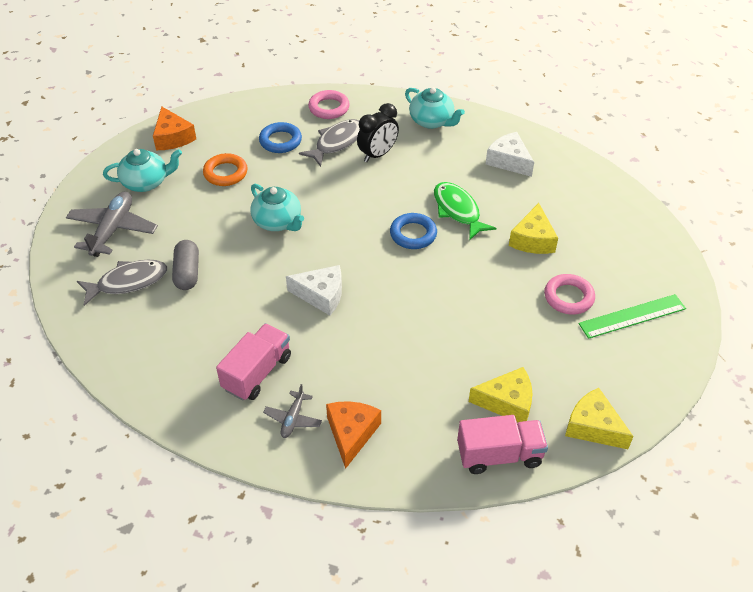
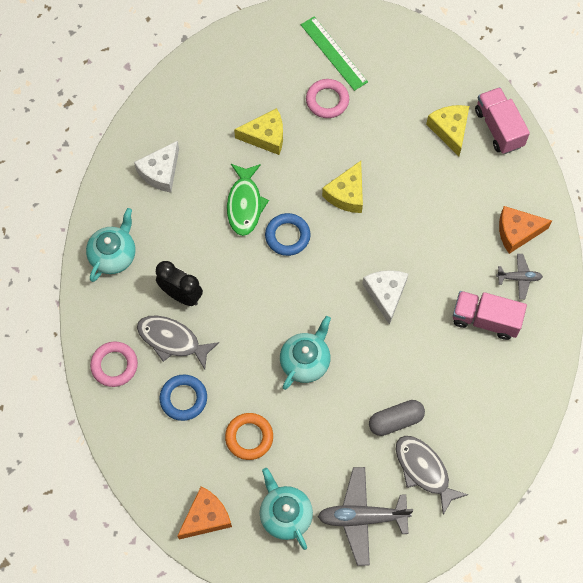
camera: 105 degrees left, 20 degrees up
(458, 210) = (245, 204): green fish -> green fish turned 45 degrees counterclockwise
(593, 427) = (452, 70): yellow cheese -> yellow cheese (347, 194)

